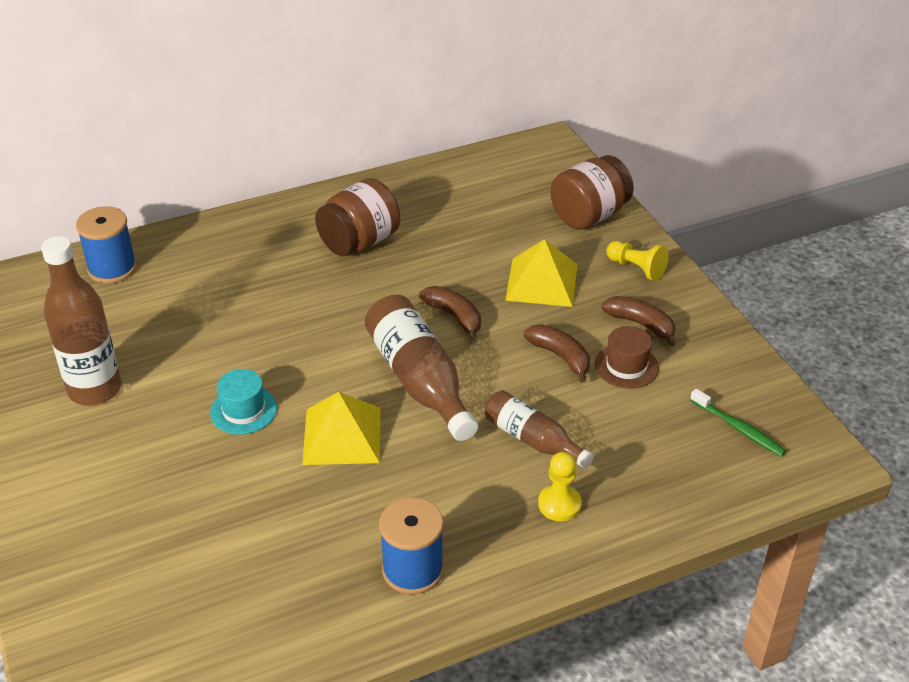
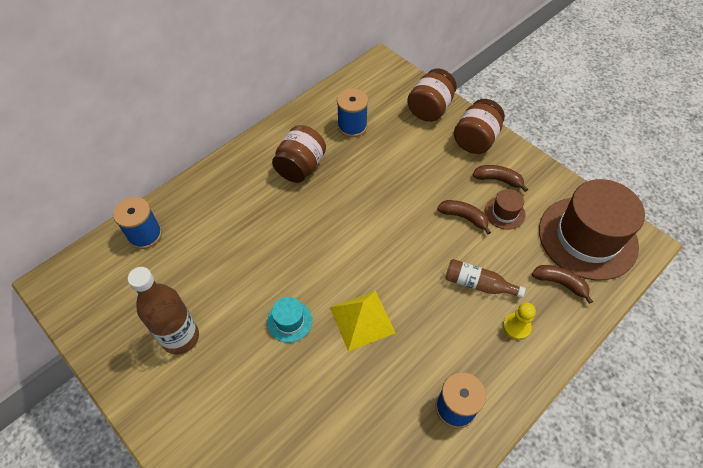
camera: 20 degrees left, 15 degrees up
(420, 380) = (389, 262): brown bottle -> none
(454, 317) = (387, 207): brown banana -> brown banana (560, 283)
(461, 211) = (352, 126): none -> blue spool
(542, 282) = (426, 165): yellow pyramid -> none
(636, 268) = (475, 140): yellow pawn -> brown jar
(739, 428) = (587, 237): green toothbrush -> brown hat

